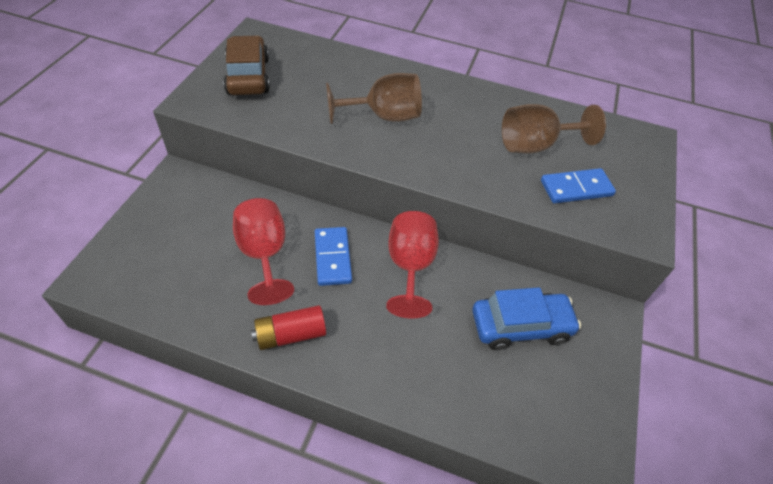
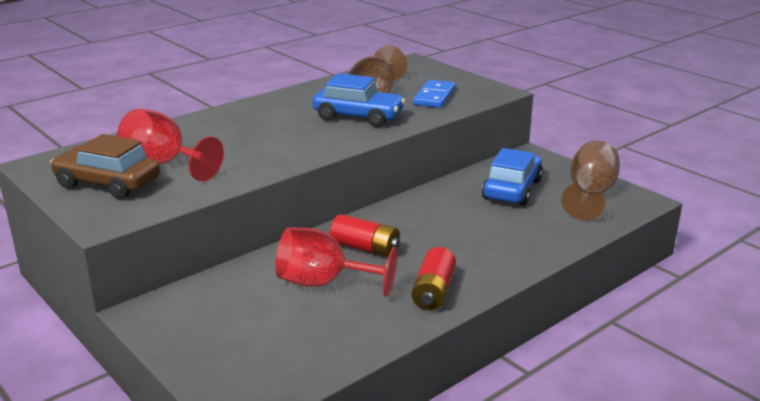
camera: 55 degrees left, 25 degrees down
(333, 258) = (365, 248): blue domino -> red battery
(384, 116) = (264, 138): brown goblet -> brown goblet (590, 194)
(410, 266) = (412, 215): red goblet -> red goblet (163, 164)
(477, 154) = (358, 117): none -> blue car

